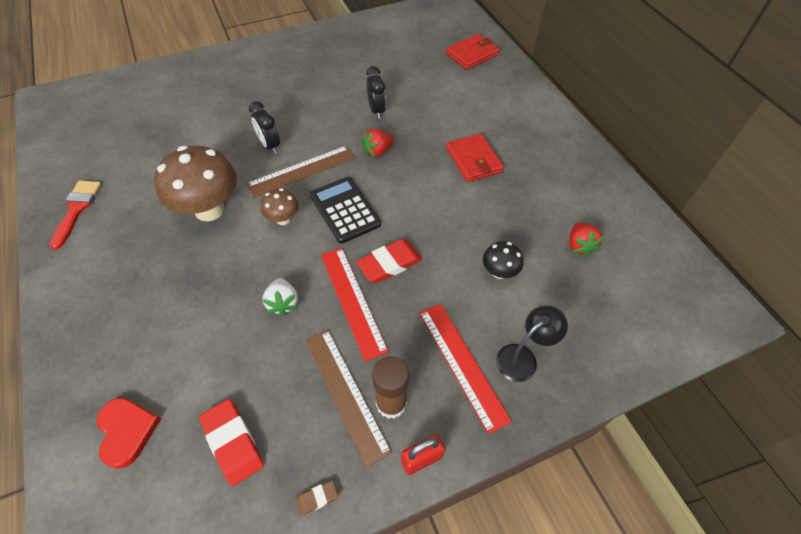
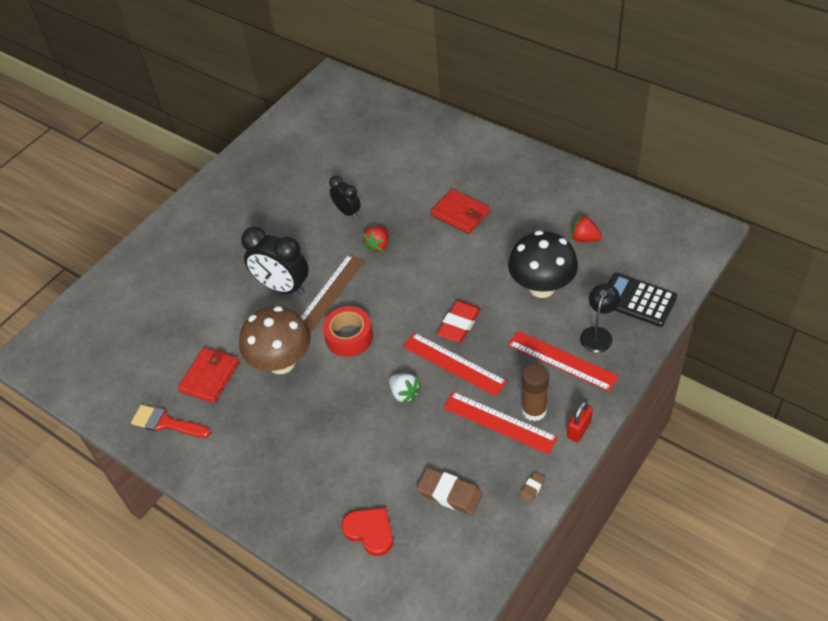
camera: 25 degrees left, 5 degrees down
(77, 209) = (166, 423): red brush -> red brush turned 45 degrees counterclockwise
(233, 442) = (449, 493): red eraser -> brown eraser
(269, 145) = (282, 287): black clock -> black clock, size x1.73
(283, 219) = (349, 337): brown mushroom -> red tape
(345, 210) = (391, 304): black calculator -> black calculator (637, 300)
(346, 393) = (499, 422): brown ruler -> red ruler
(472, 54) = (388, 121): red wallet -> red wallet (209, 377)
(499, 272) = (541, 287): black mushroom -> black mushroom, size x2.03
(579, 246) = (584, 238): red strawberry -> red strawberry turned 150 degrees clockwise

